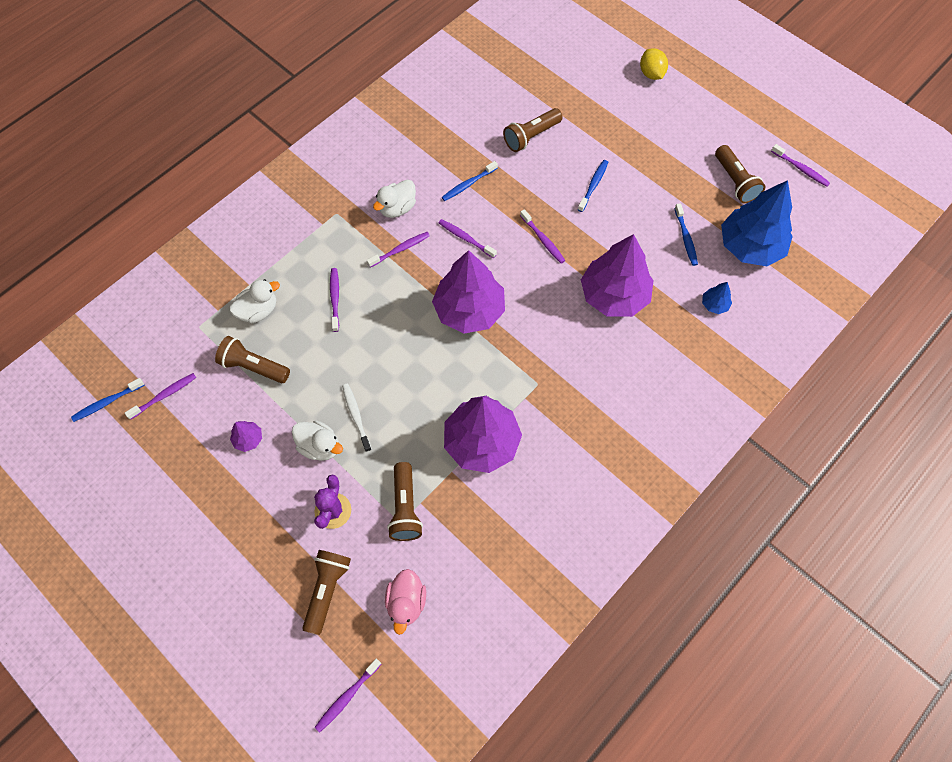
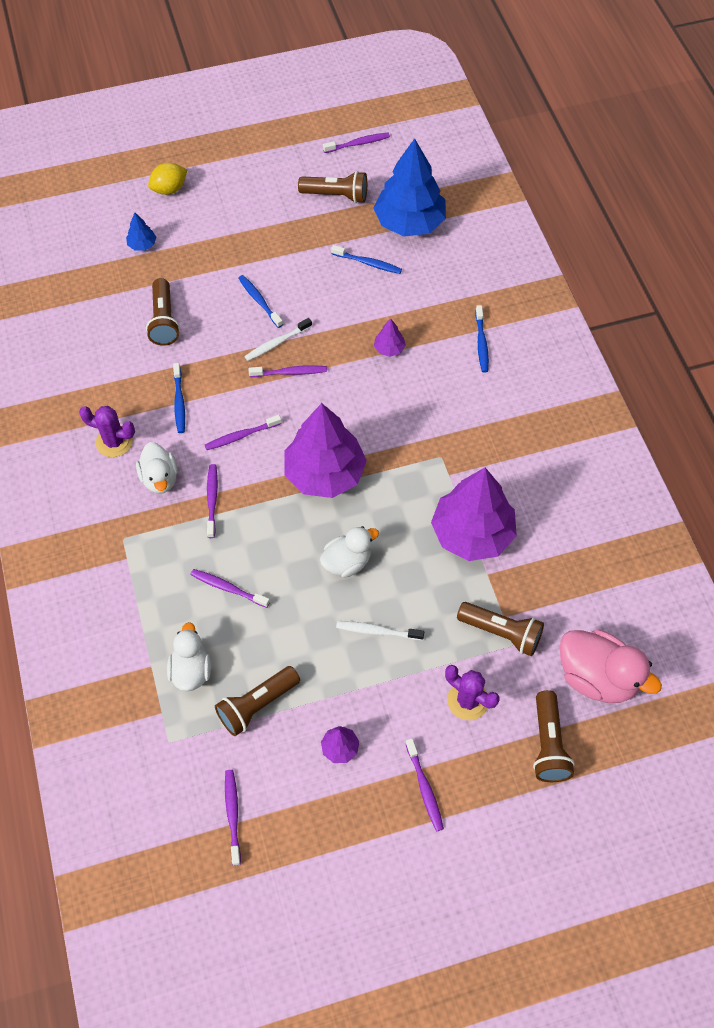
camera: 60 degrees left, 5 degrees down
(107, 402) = (201, 883): blue toothbrush -> blue toothbrush (481, 343)
(320, 446) = (390, 681): white duck -> white duck (347, 562)
(327, 590) = (548, 744): brown flashlight -> brown flashlight turned 135 degrees counterclockwise
(347, 697) = (663, 774): purple toothbrush -> purple toothbrush (424, 788)
(406, 602) = (597, 677): pink duck -> pink duck, size x1.54
(409, 164) = (114, 442): none -> purple cactus
(563, 217) = (277, 343): none -> white toothbrush
(614, 295) = (389, 349): purple tree -> purple tree, size x0.41
(651, 74) = (169, 189): yellow lemon -> yellow lemon turned 45 degrees counterclockwise
(714, 304) = (449, 280): blue tree -> blue tree (142, 245)

